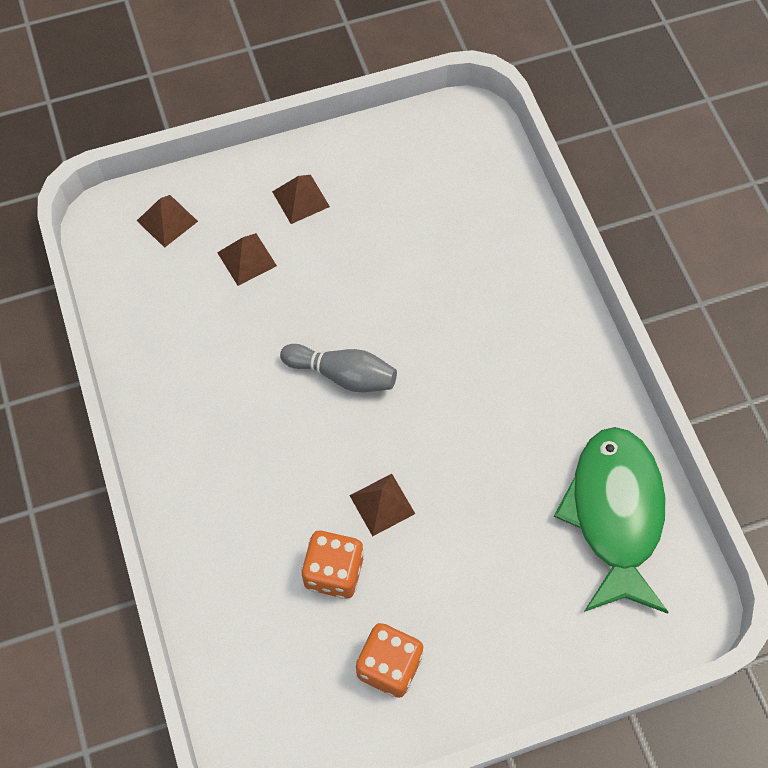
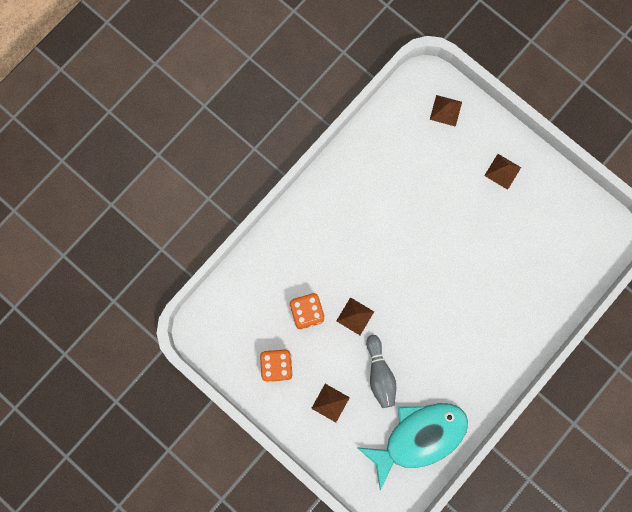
camera: 60 degrees right, 15 degrees up
(247, 259) = (449, 166): brown pyramid -> brown pyramid (330, 403)
(343, 375) = (413, 255): grey bowling pin -> grey bowling pin (379, 374)
(615, 514) = (419, 437): green fish -> turquoise fish

